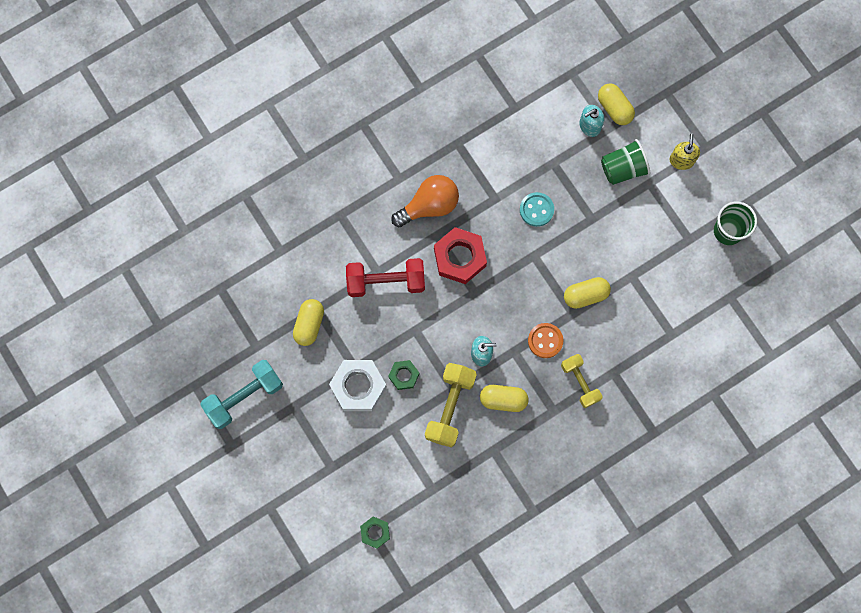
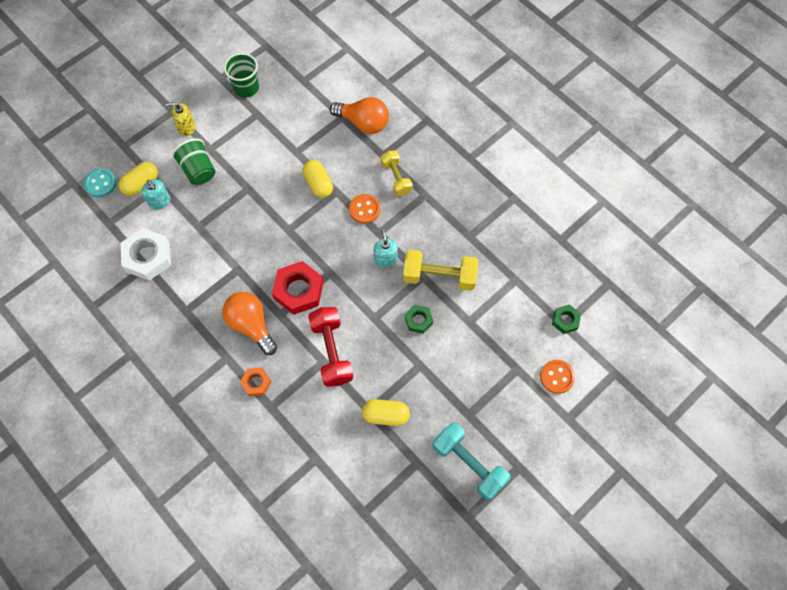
camera: 100 degrees left, 10 degrees down
(314, 507) = (557, 377): none -> orange button
(358, 386) = (437, 359): white nut -> white nut (148, 257)
(367, 204) = (256, 383): none -> orange nut
(503, 399) = (423, 235): yellow capsule -> none
(536, 210) = (244, 233): turquoise button -> turquoise button (100, 184)
(580, 382) = (396, 178): yellow dumbbell -> yellow dumbbell turned 75 degrees counterclockwise
(660, 357) = (363, 123): none -> orange light bulb

